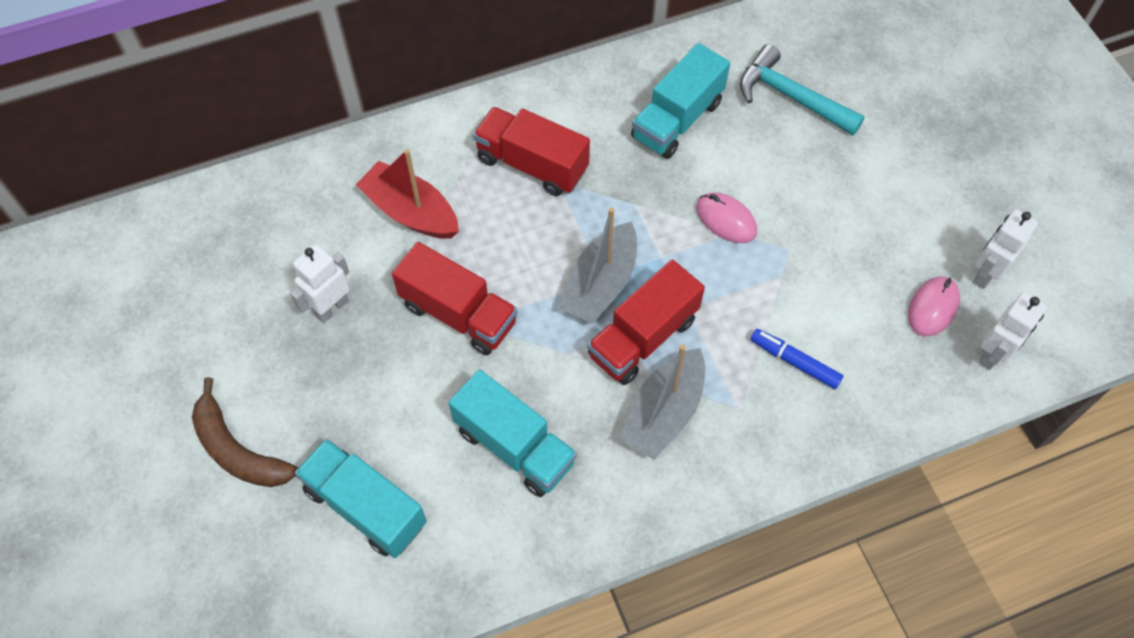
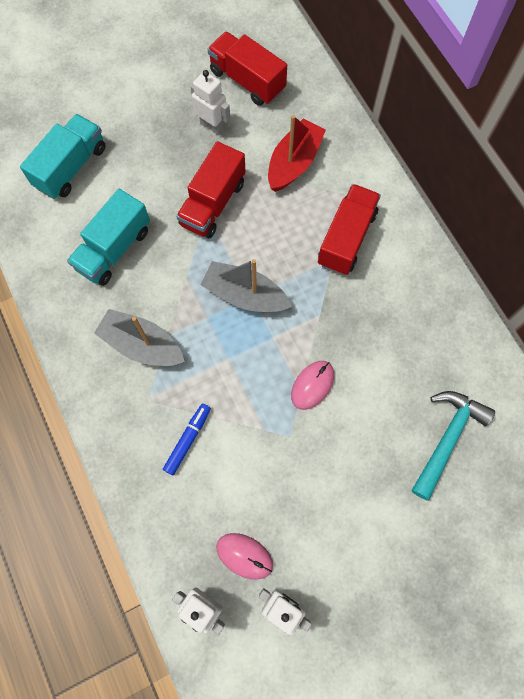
camera: 85 degrees right, 10 degrees up
(238, 450) = (108, 92): brown banana -> none
(643, 337) = (202, 327): red truck -> red truck (247, 81)
(677, 120) = (406, 344): turquoise truck -> none

